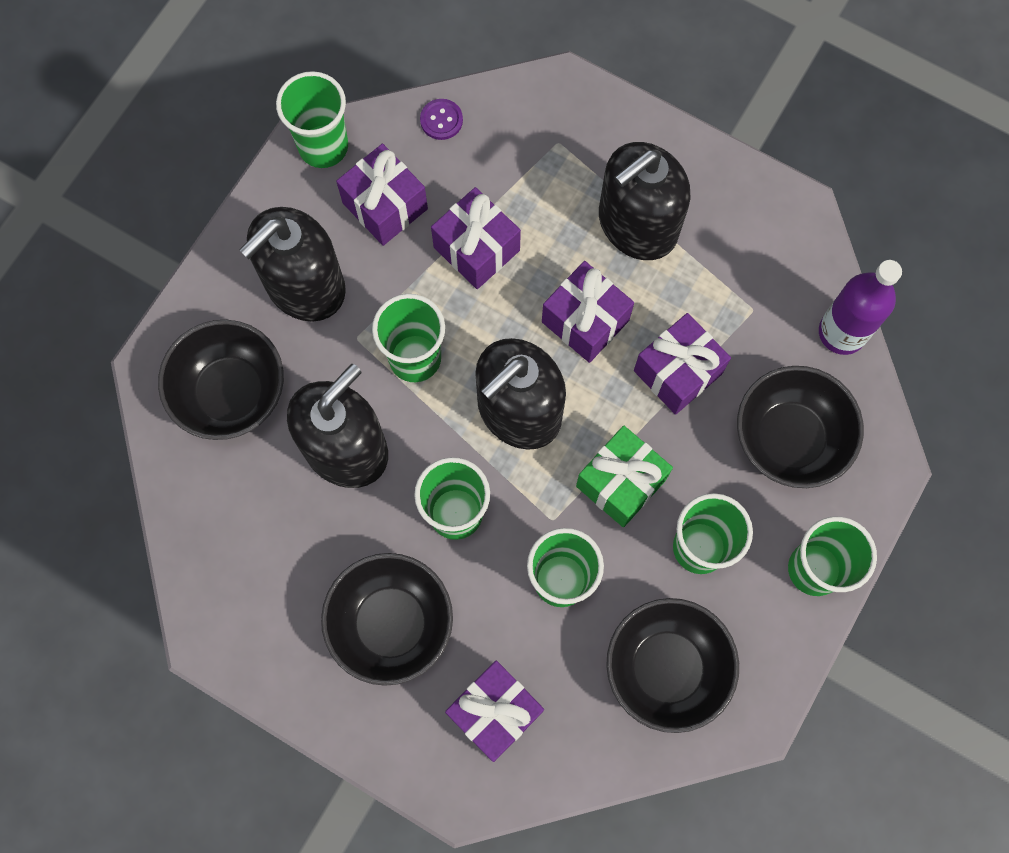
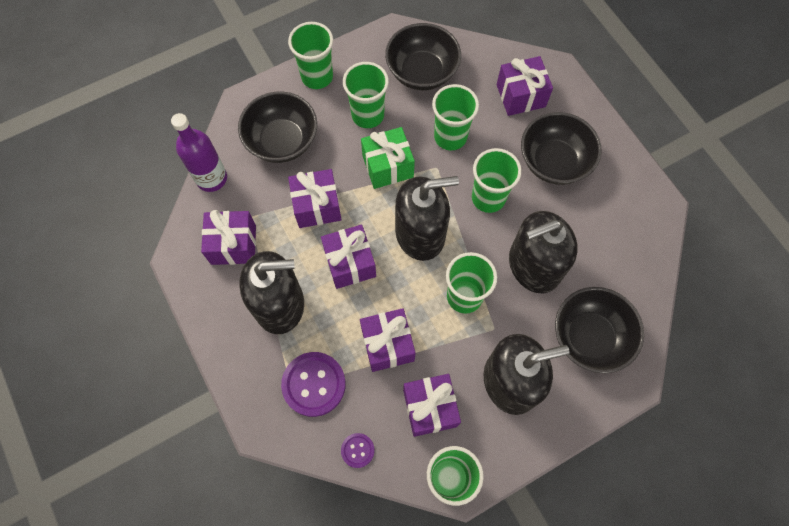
camera: 150 degrees left, 5 degrees down
(535, 159) = (314, 384): none -> purple button
(746, 264) = (233, 244): none -> purple gift

